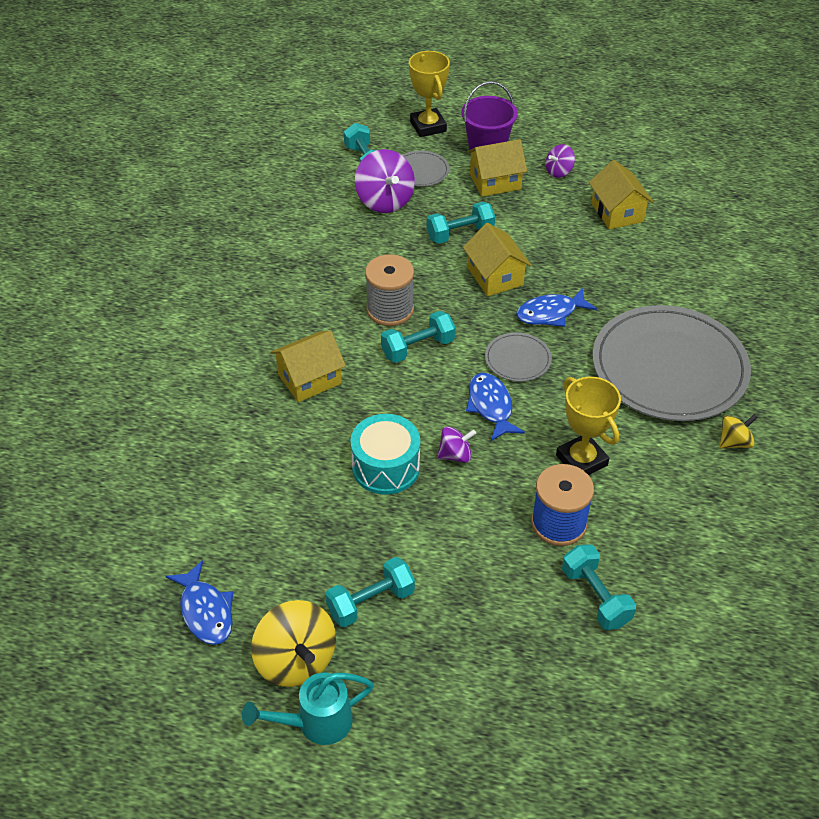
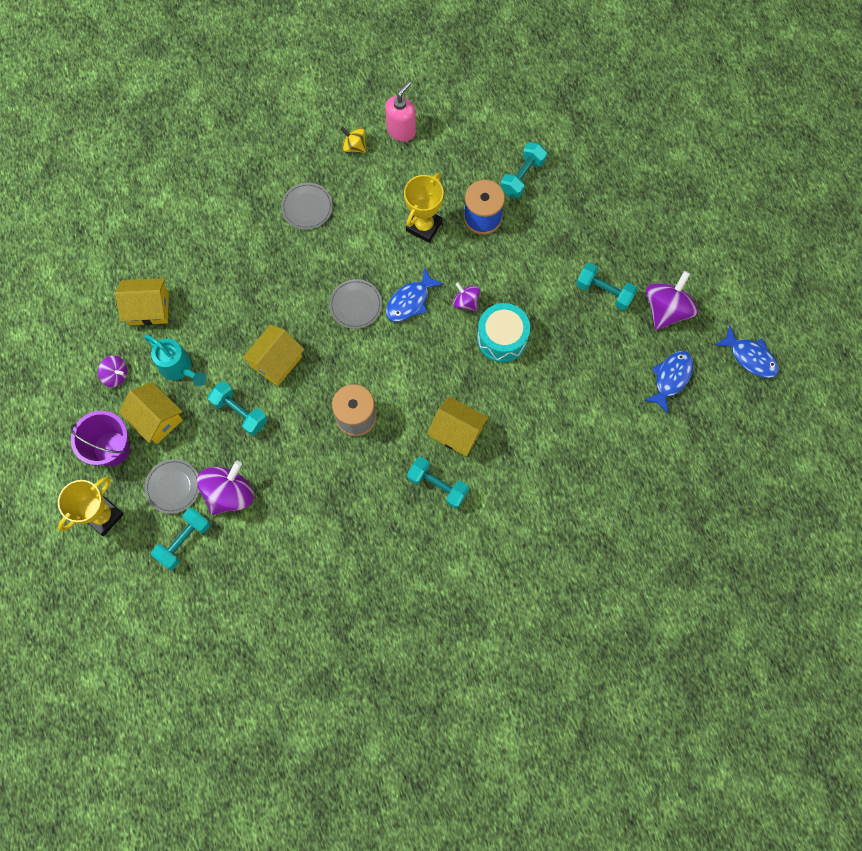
camera: 120 degrees left, 25 degrees up
(296, 660) = (666, 309): yellow spinning top -> purple spinning top
(315, 723) = (694, 277): turquoise watering can -> turquoise watering can (179, 368)
(418, 348) = (383, 376): turquoise dumbbell -> turquoise dumbbell (437, 485)
(550, 313) = (295, 305): blue fish -> blue fish (750, 357)
(617, 212) = (149, 308): yellow house -> yellow house turned 45 degrees clockwise
(669, 367) = (307, 207): grey plate -> grey plate, size x0.43
(736, 498) = (401, 130): none -> pink soap dispenser

